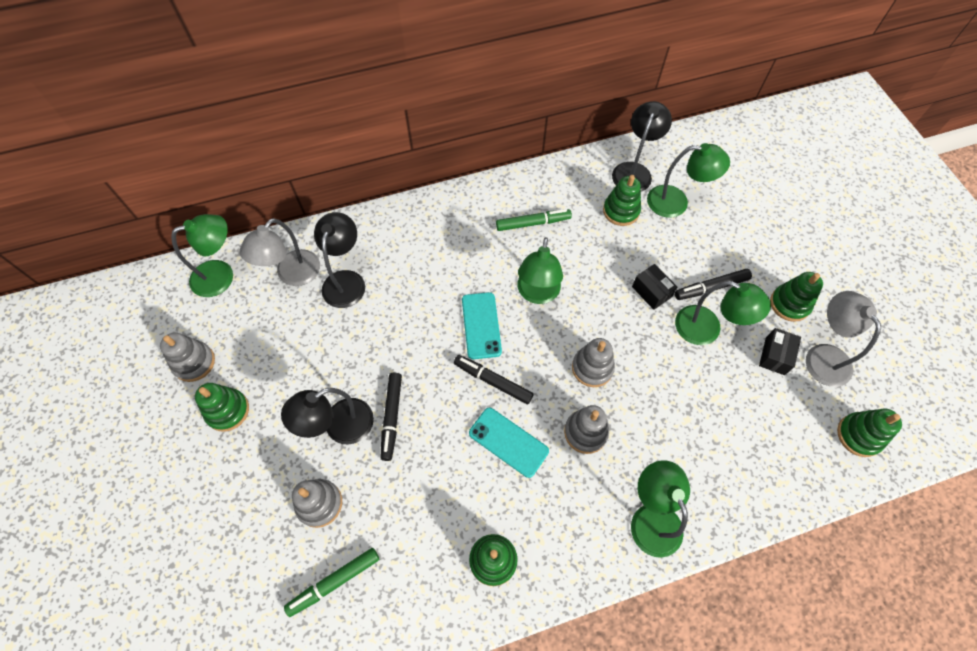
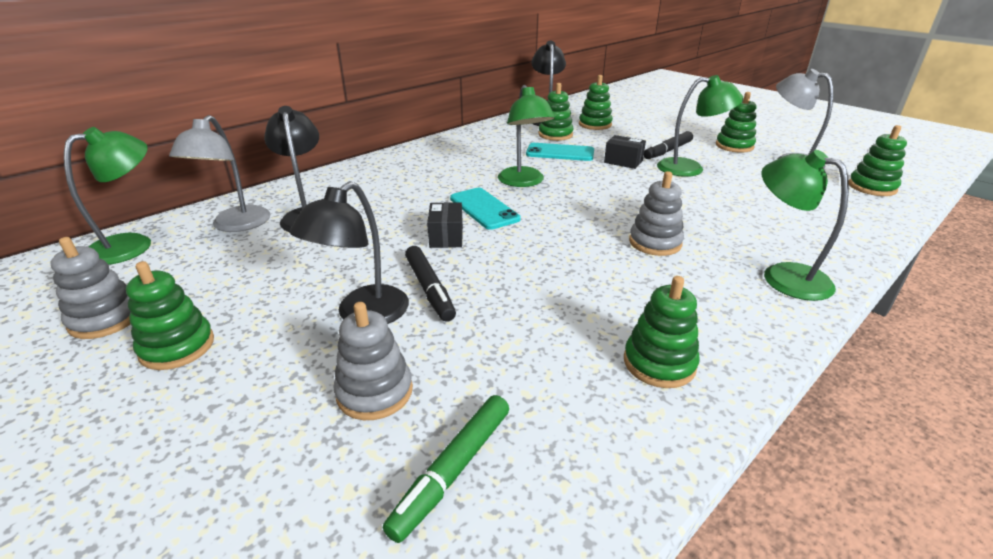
camera: 25 degrees left, 30 degrees down
(493, 381) = (528, 237): black marker -> none
(508, 442) = (583, 269): turquoise phone -> turquoise phone (560, 153)
(533, 223) = (485, 152): green marker -> none
(592, 368) = (618, 207): grey stacking toy -> none
(676, 202) = (595, 124): green lamp -> green stacking toy
(775, 356) = (757, 168): black box -> black box (446, 237)

